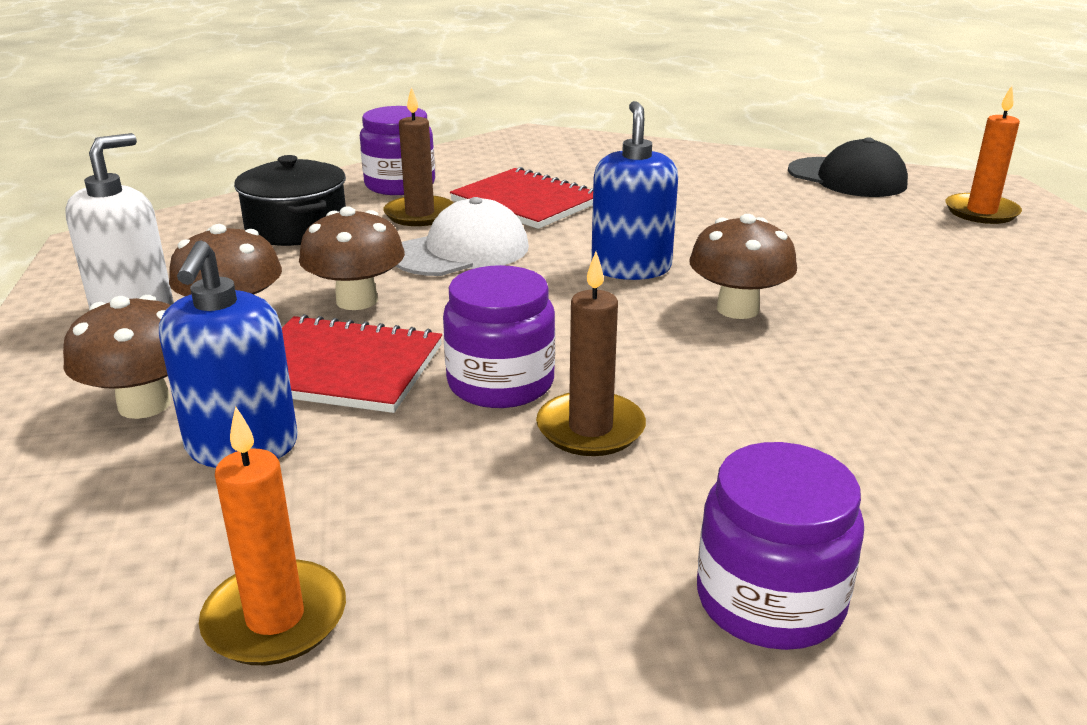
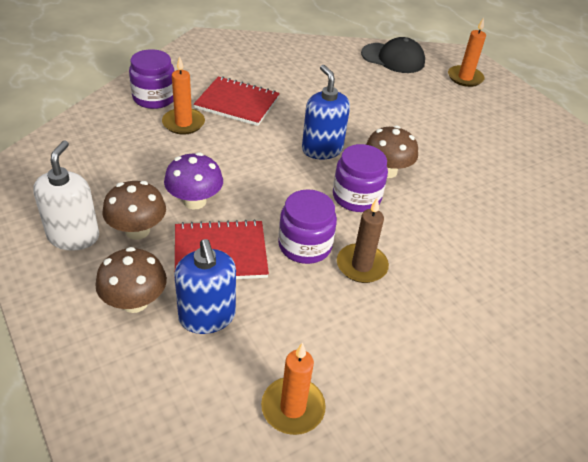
camera: 25 degrees left, 15 degrees up
(296, 228) = (118, 147): black pot -> none
(357, 300) = (194, 201): brown mushroom -> purple mushroom
(420, 214) = (183, 123): brown candle -> orange candle
(461, 251) = (226, 151): white cap -> none
(769, 600) = (476, 341): purple jar -> purple jar (356, 197)

